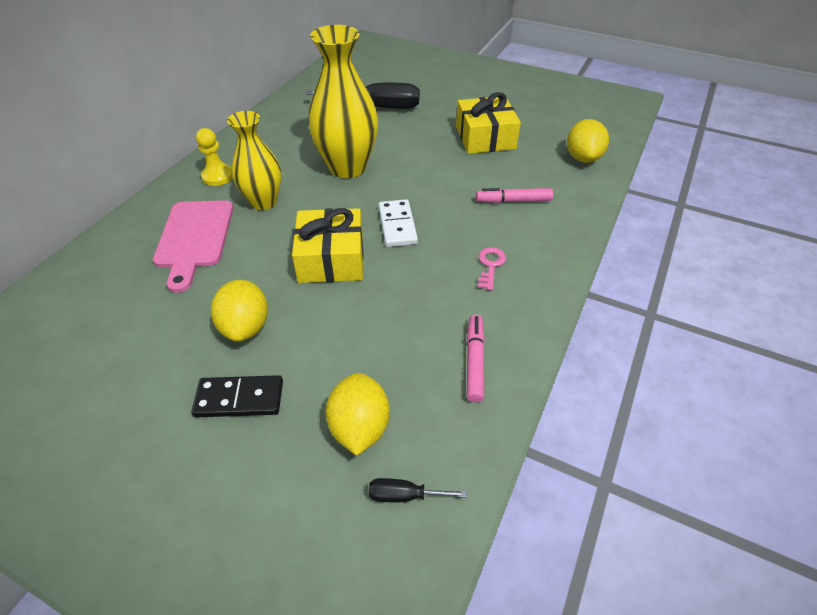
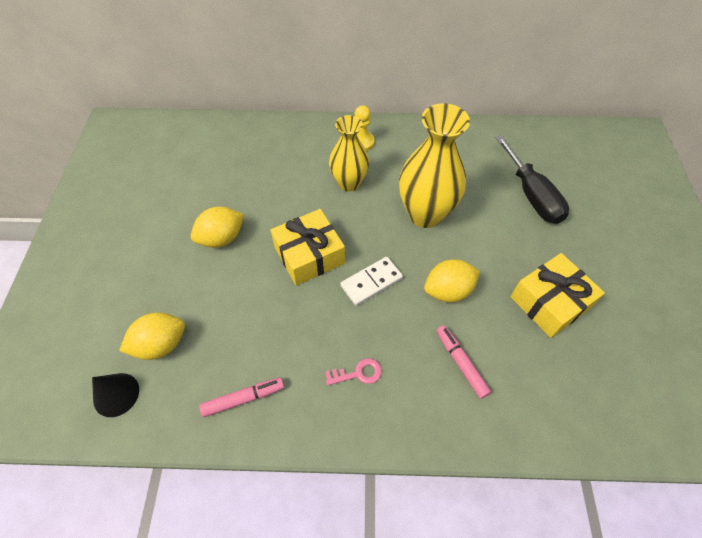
camera: 65 degrees right, 10 degrees up
(194, 238) = (289, 166): pink cutting board -> none
(239, 399) = (163, 266): black domino -> none
(404, 495) = (116, 394): black screwdriver -> black cone
(583, 158) = (583, 411): yellow lemon -> yellow lemon (448, 291)

